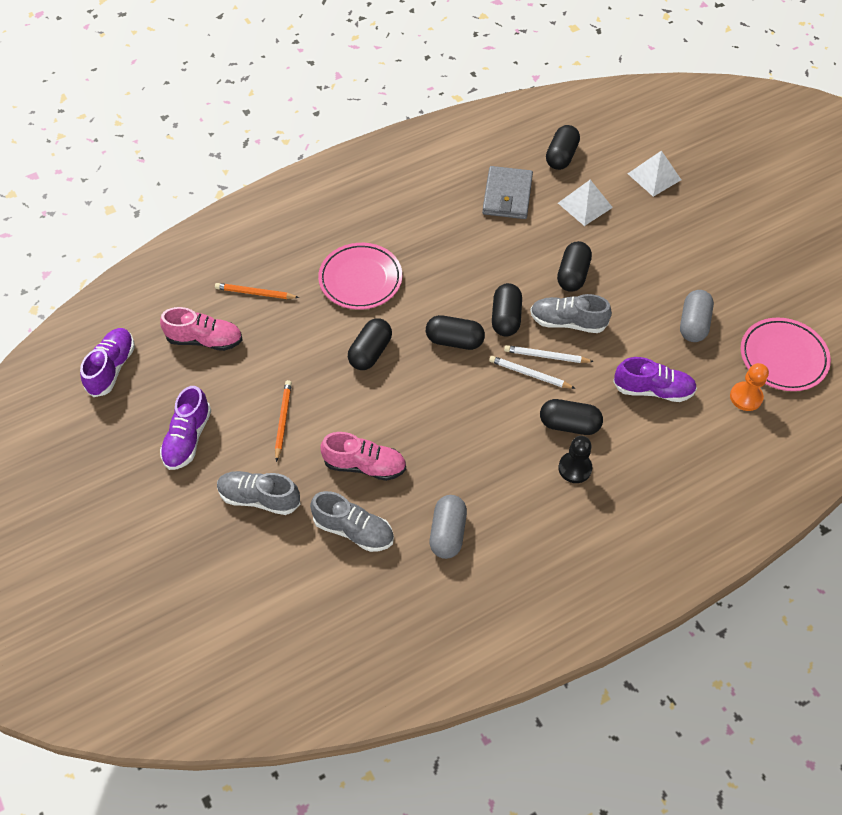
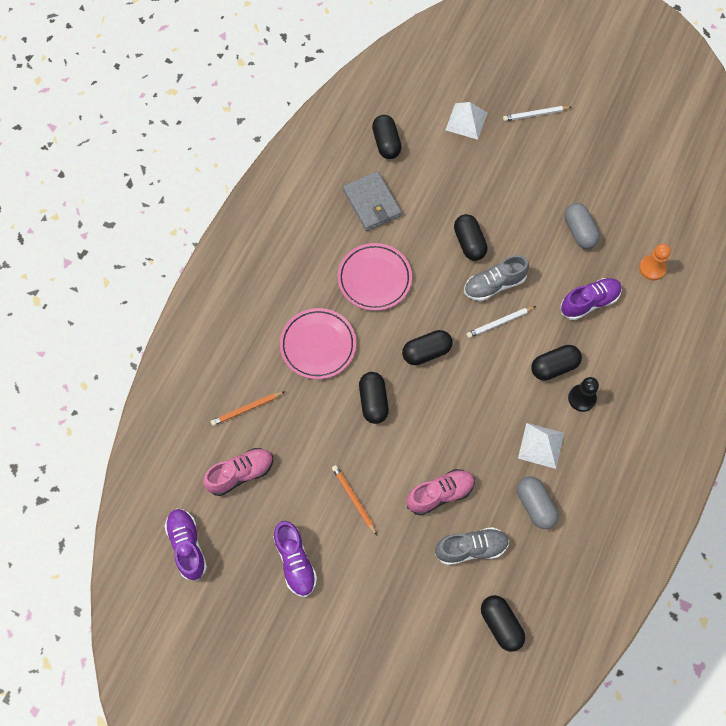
camera: 35 degrees left, 10 degrees up
(259, 498) = (386, 571): grey shoe -> none
(506, 318) = (448, 309): black capsule -> black capsule (501, 624)
(529, 374) = (499, 345): white pencil -> white pencil (535, 114)
(585, 205) = (434, 176): white pyramid -> white pyramid (541, 445)
(783, 357) = (654, 221): pink plate -> pink plate (374, 279)

